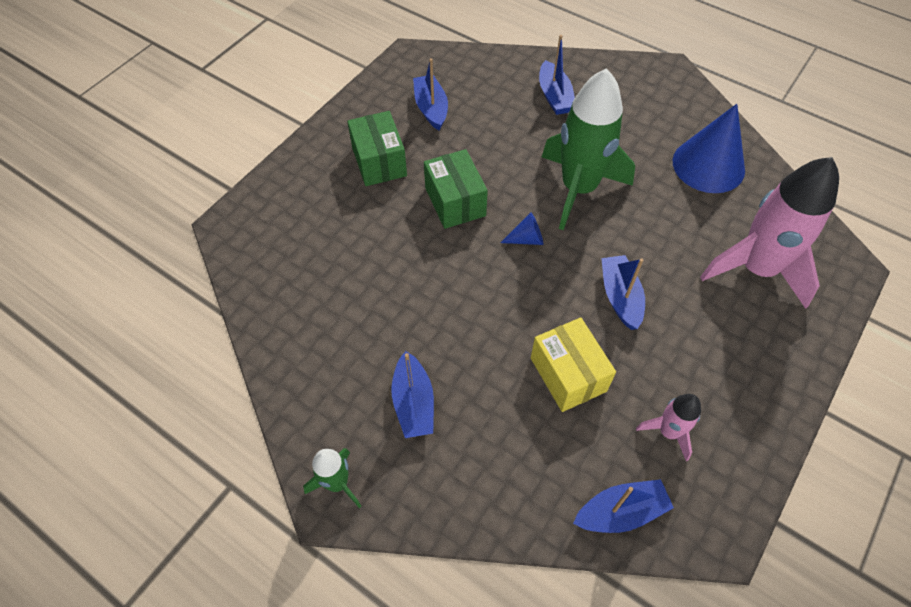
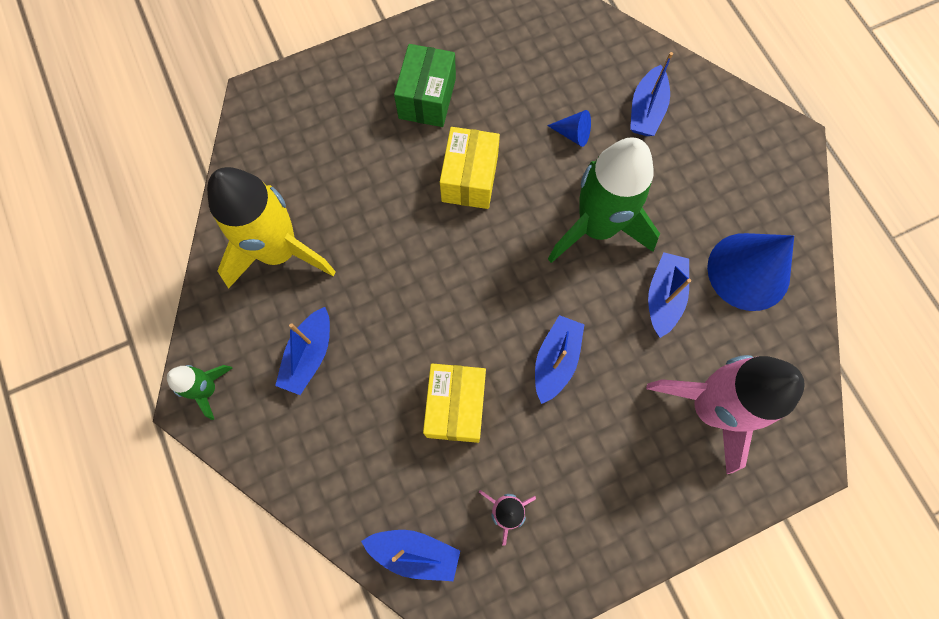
camera: 30 degrees right, 15 degrees up
(329, 334) = (279, 251): none -> yellow rocket
(431, 108) = (513, 62): blue boat -> blue boat (663, 297)
(455, 202) = (469, 178): green box -> yellow box
(526, 239) = (510, 253): blue cone -> blue cone (573, 134)

